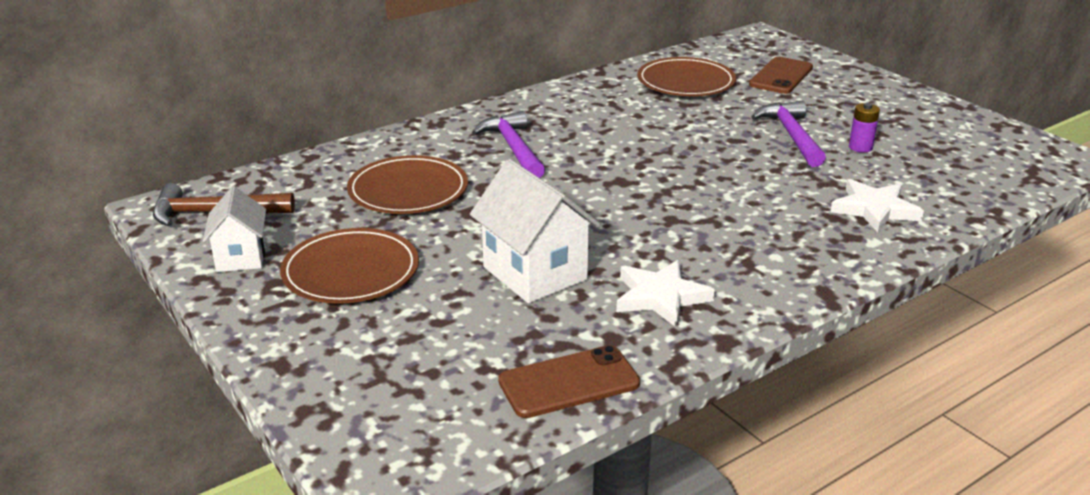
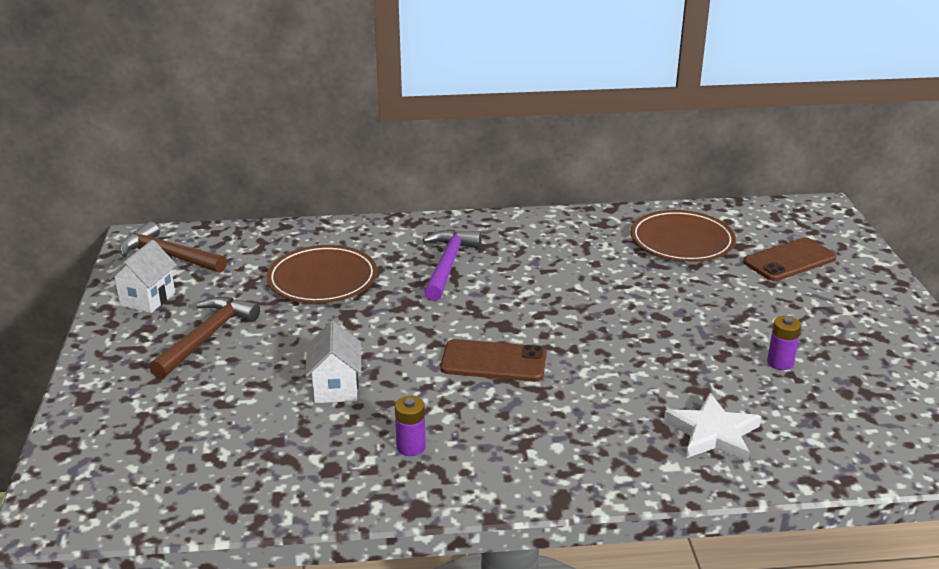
camera: 30 degrees right, 0 degrees up
(351, 271) = (206, 337): brown plate -> brown hammer
(535, 273) = (336, 388): white house -> white house, size x0.62
(569, 382) = (255, 493): brown phone -> brown phone (493, 361)
(660, 297) = (411, 447): white star -> purple battery
(791, 135) = (722, 328): purple hammer -> none

